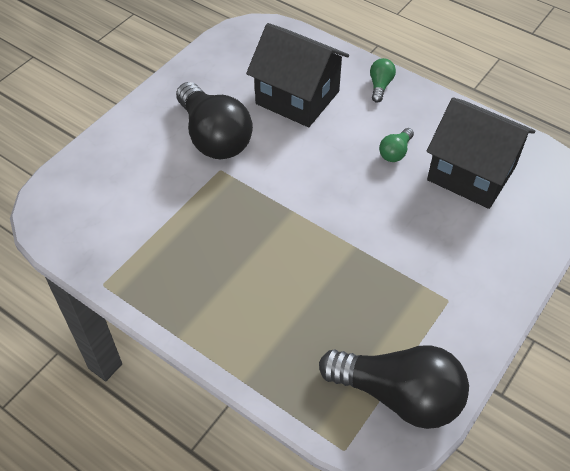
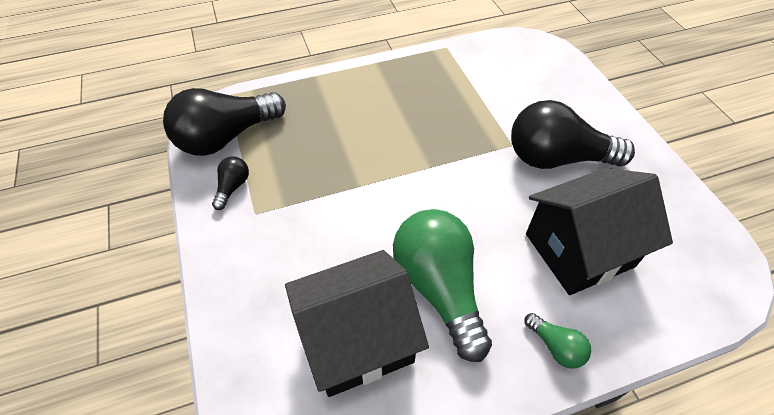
camera: 125 degrees right, 0 degrees up
(395, 152) = (439, 288): green light bulb -> green light bulb, size x2.27
(443, 338) = (233, 187): none -> black light bulb

